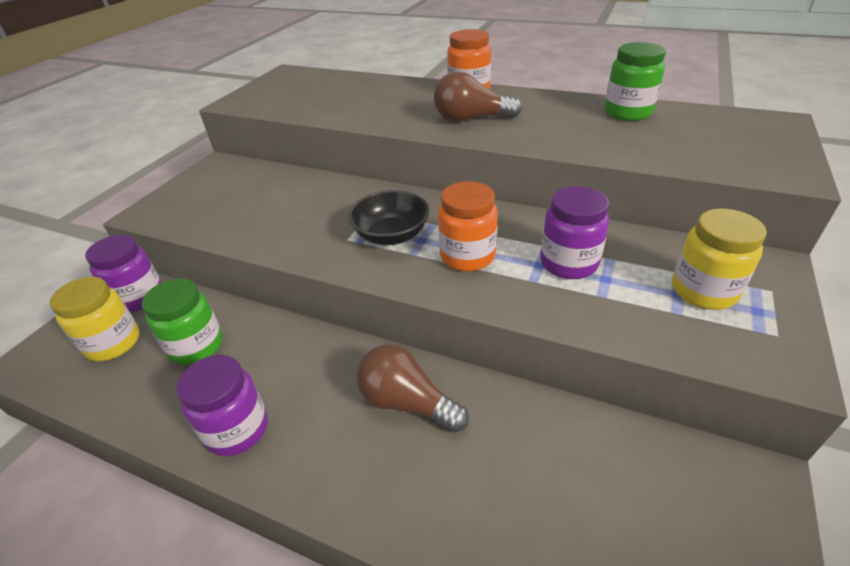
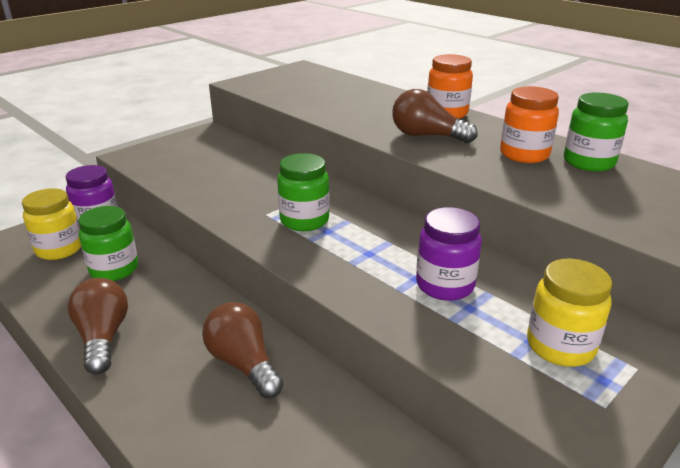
camera: 20 degrees right, 10 degrees down
(237, 429) = (103, 337): purple jar -> brown light bulb
(391, 235) = (304, 220): black bowl -> green jar
(467, 256) = (356, 254): orange jar -> orange jar (524, 154)

